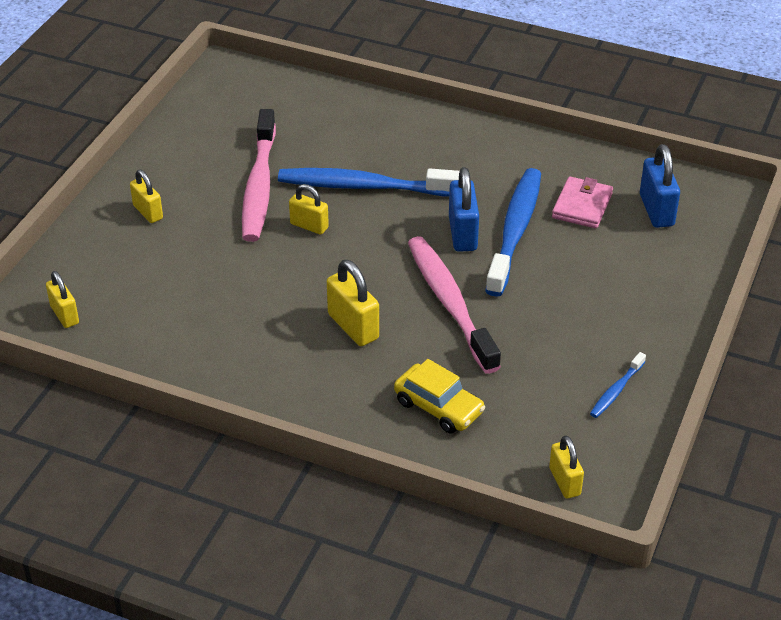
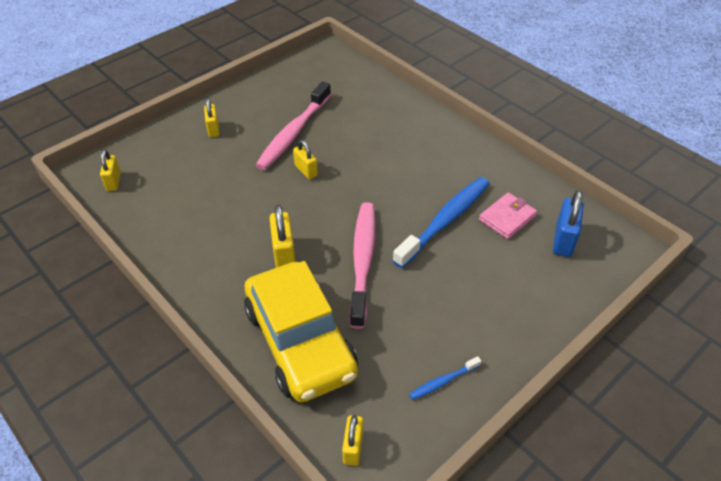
camera: 25 degrees right, 5 degrees up
(364, 186) = (361, 154): blue toothbrush -> none
(438, 407) = (300, 342): yellow car -> yellow car, size x2.04
(462, 234) = (406, 210): blue padlock -> none

